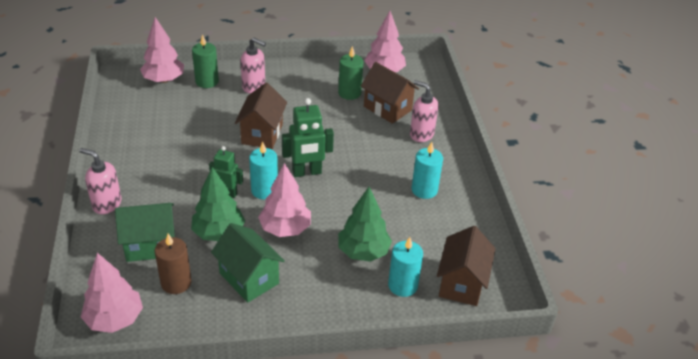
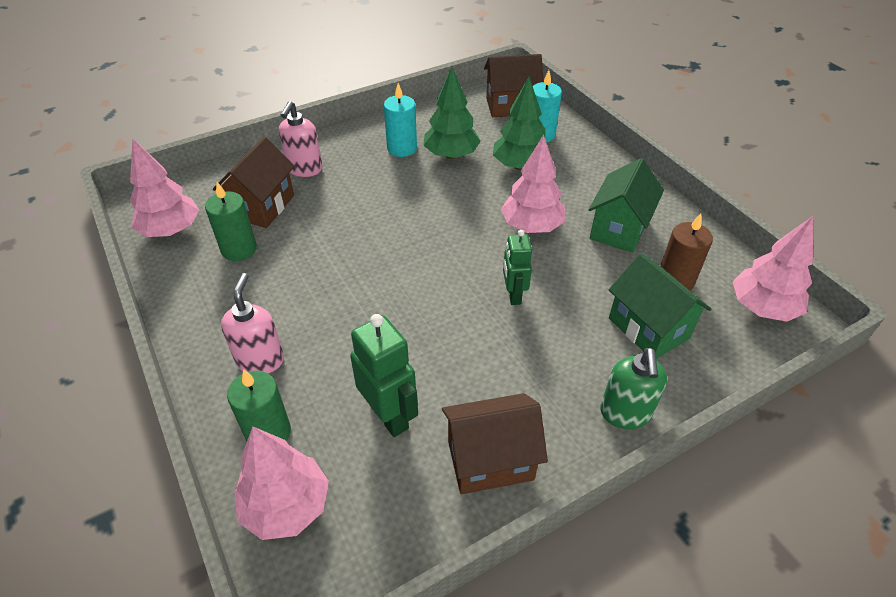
camera: 110 degrees left, 5 degrees up
(106, 204) = (625, 413): pink soap dispenser -> green soap dispenser
(218, 233) = (580, 276): green tree -> green tree (451, 155)
(262, 134) = (376, 306): brown house -> brown house (490, 460)
(264, 190) = (484, 264): turquoise candle -> none
(307, 172) = (429, 239): green robot -> green robot (389, 416)

